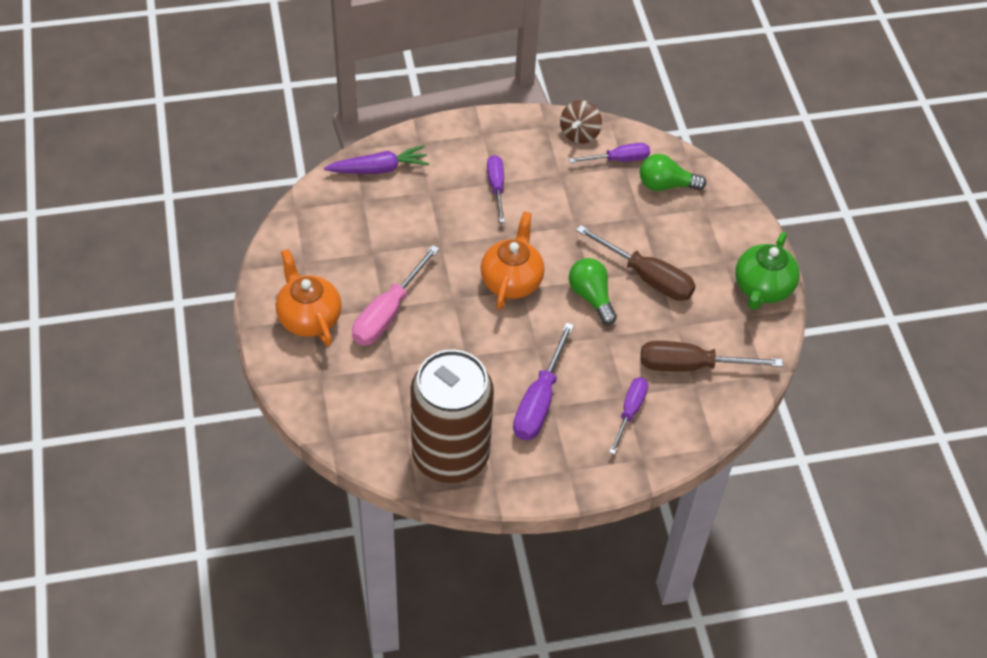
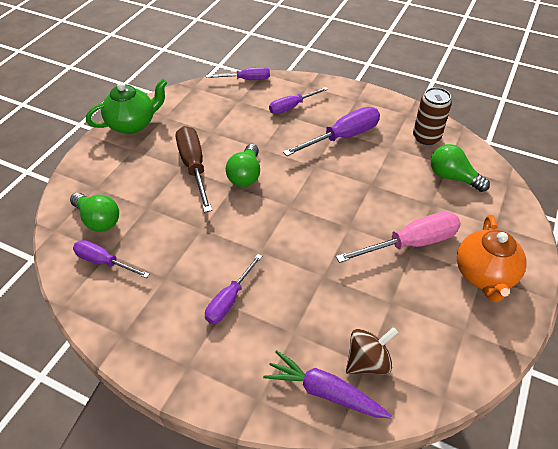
camera: 140 degrees left, 5 degrees down
(391, 413) = (452, 177): none -> green light bulb
(450, 455) = (426, 137): brown can -> brown can, size x0.49
(512, 281) = (292, 215): orange teapot -> none
(579, 134) = (104, 307): brown spinning top -> brown spinning top (368, 361)
(691, 366) = (229, 110): brown screwdriver -> none
(721, 423) = (246, 79): none -> purple screwdriver

